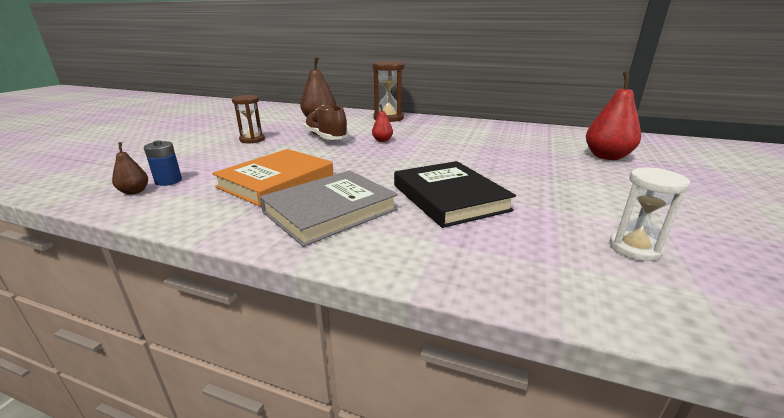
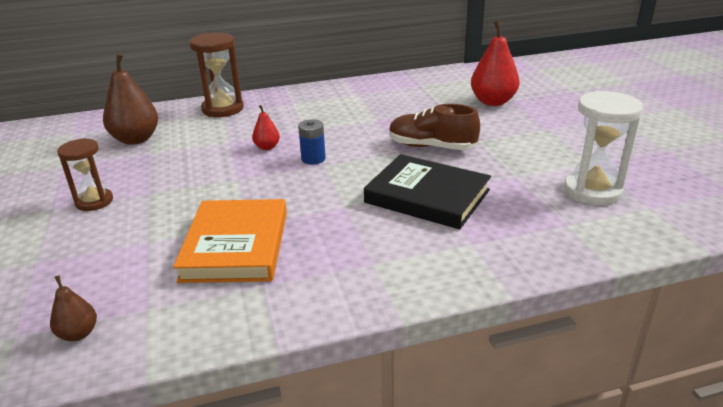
camera: 35 degrees left, 5 degrees up
(168, 181) = (96, 302): blue battery -> blue battery (313, 159)
(326, 138) = (192, 165): brown shoe -> brown shoe (431, 147)
(330, 211) = (347, 254): grey book -> none
(634, 248) = (592, 191): white hourglass -> white hourglass, size x1.52

